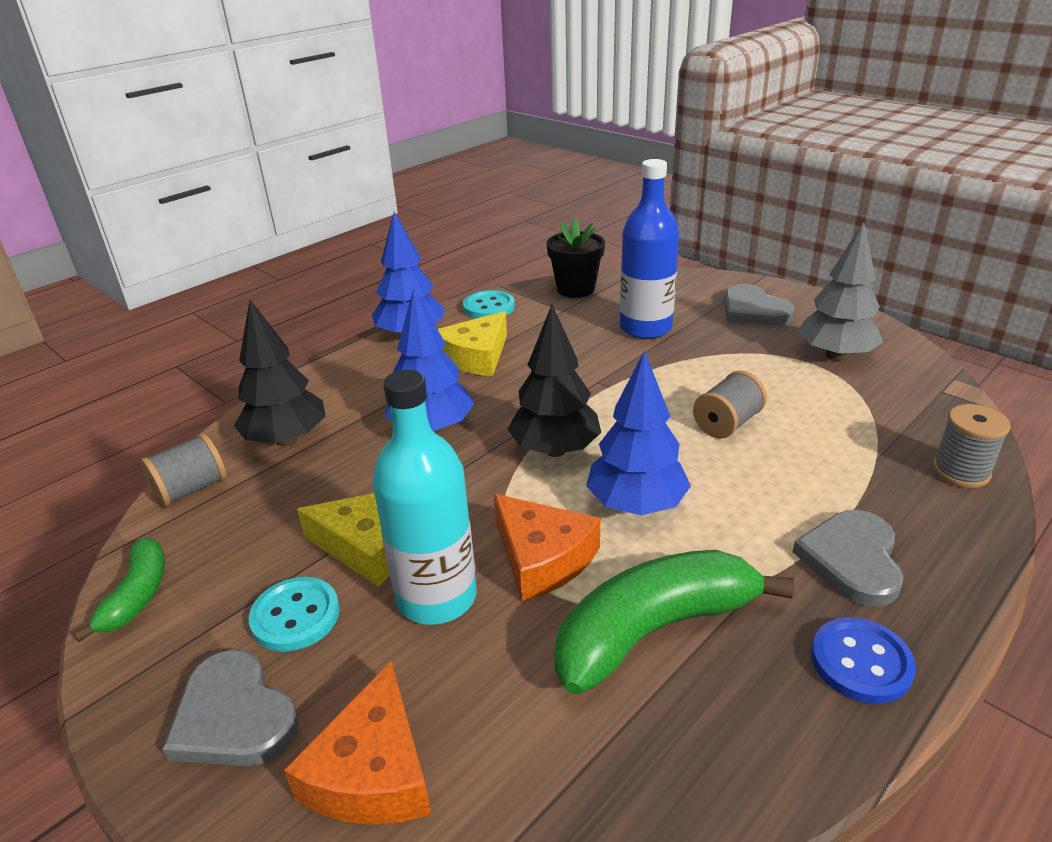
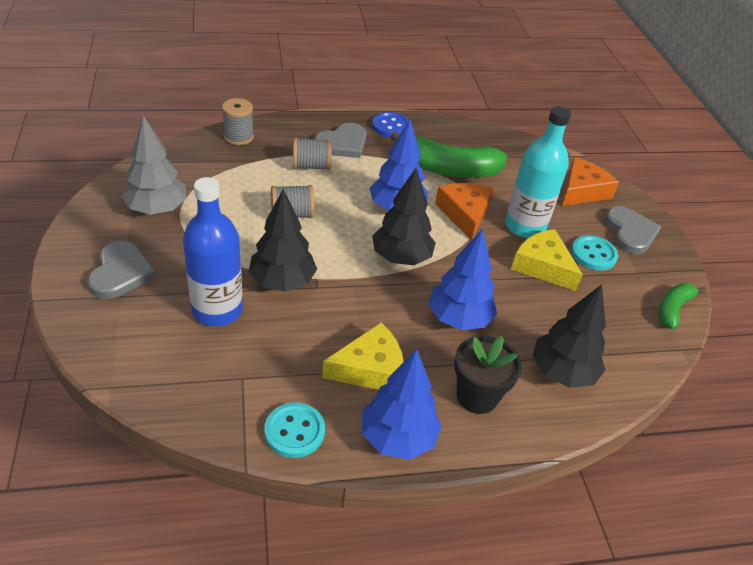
camera: 150 degrees left, 10 degrees up
(191, 489) = (638, 367): grey spool -> grey spool (311, 166)
(575, 289) = (193, 400): black flower pot -> black flower pot (477, 396)
(631, 368) = (282, 282): none -> black tree

